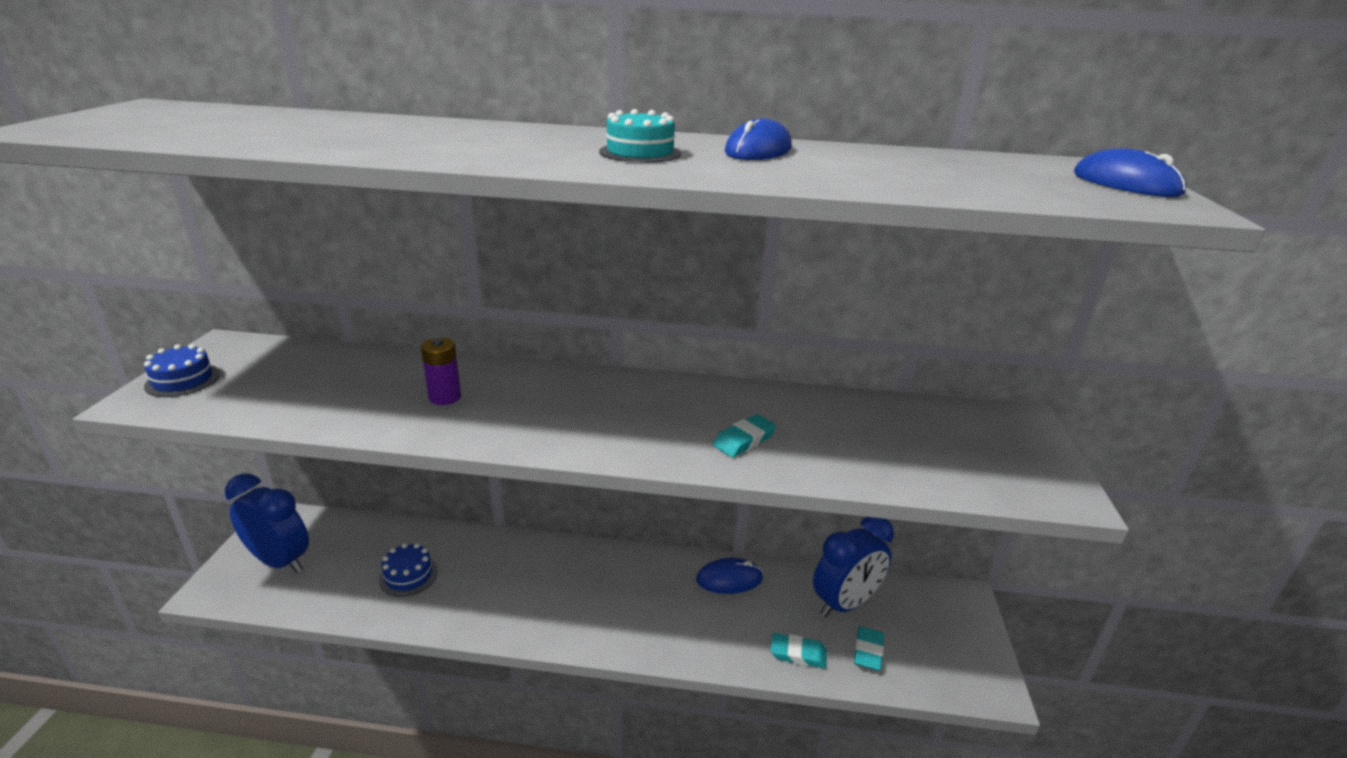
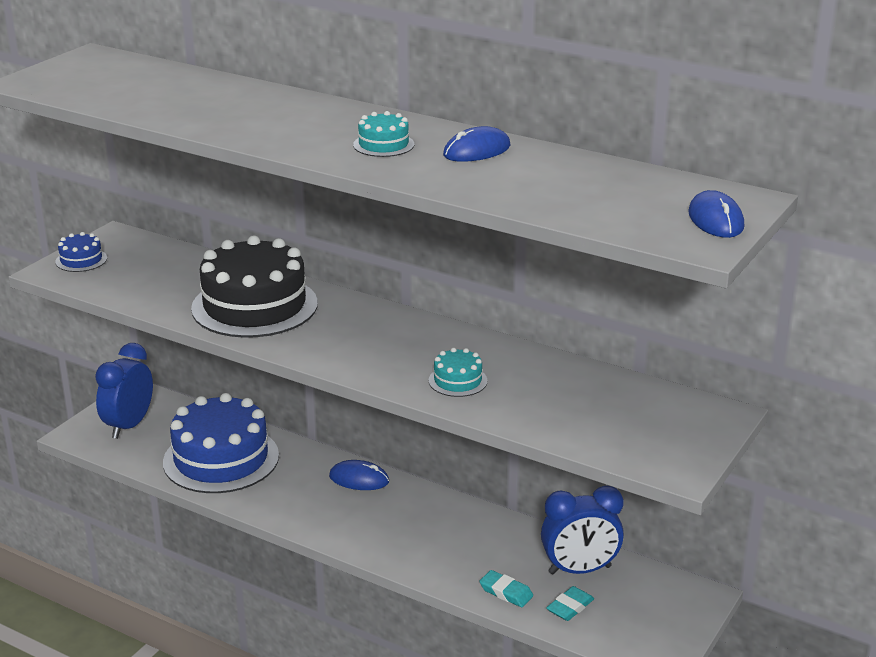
camera: 25 degrees right, 0 degrees up
(280, 561) = (129, 426): blue clock -> blue clock turned 120 degrees counterclockwise
(408, 575) = (221, 459): blue cake -> blue cake, size x2.34
(445, 397) = (254, 306): purple battery -> black cake
(729, 579) = (487, 526): blue mouse -> blue mouse (359, 479)
(744, 440) = (458, 381): turquoise eraser -> turquoise cake

